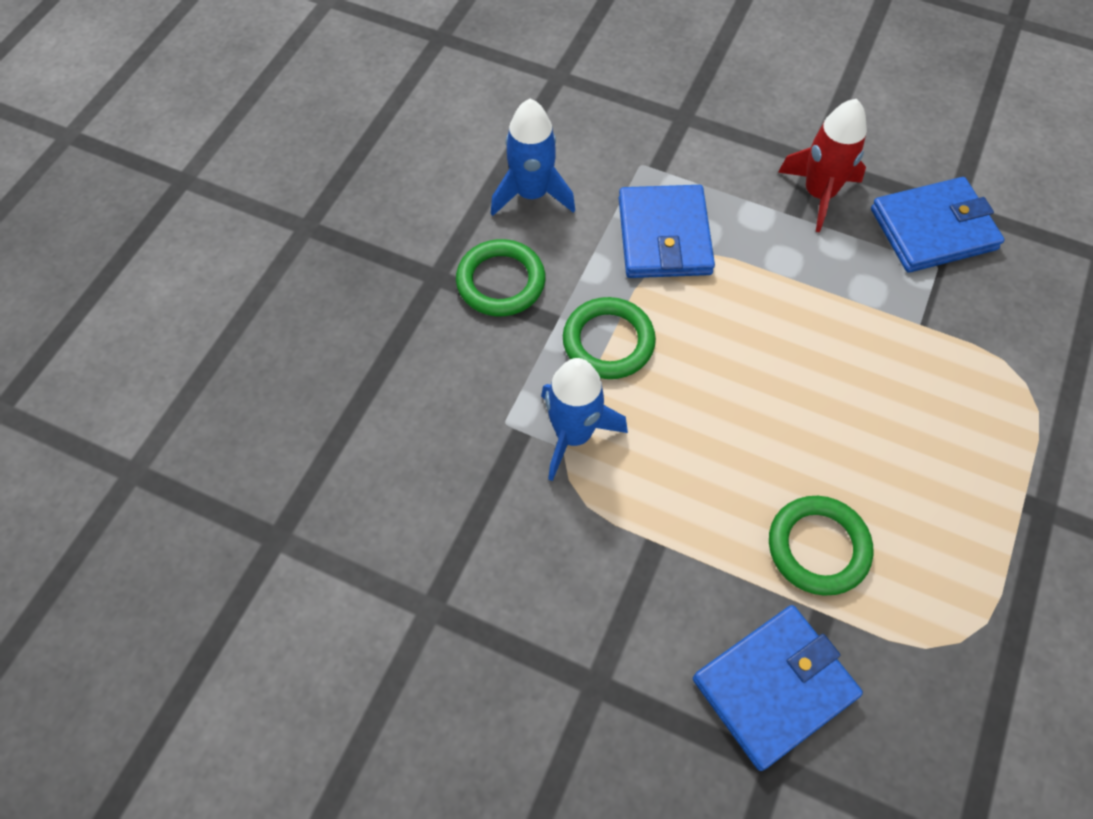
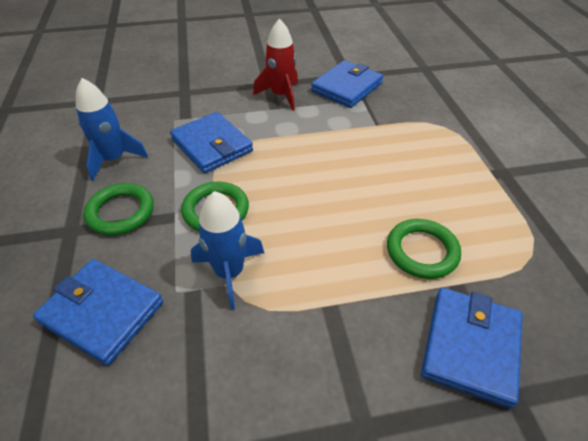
camera: 35 degrees left, 15 degrees down
(422, 401) = (102, 312): none -> blue wallet

